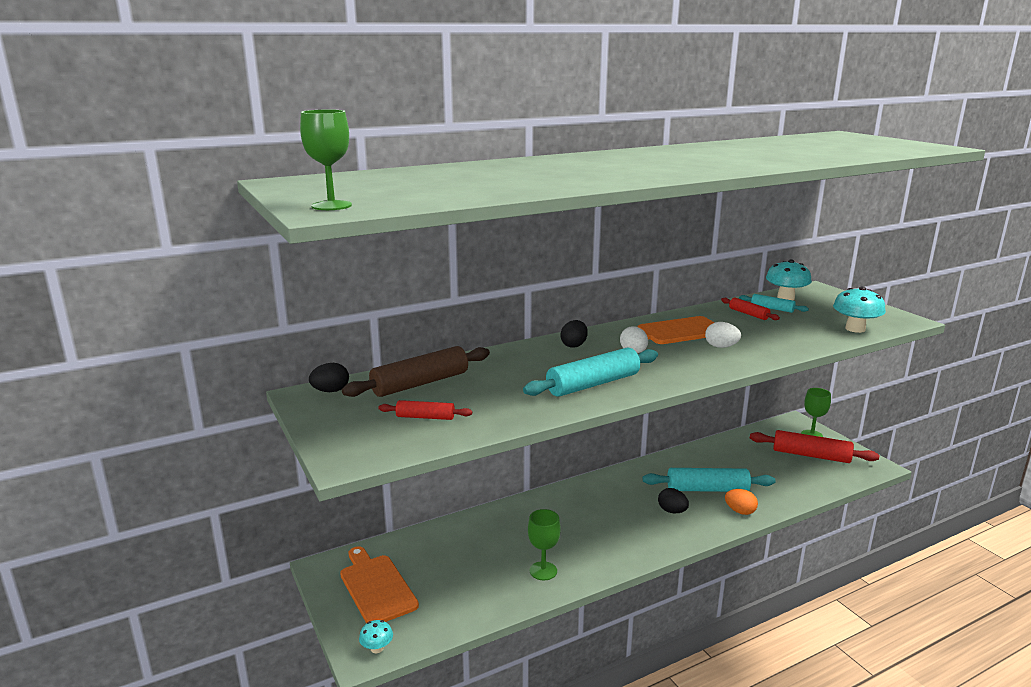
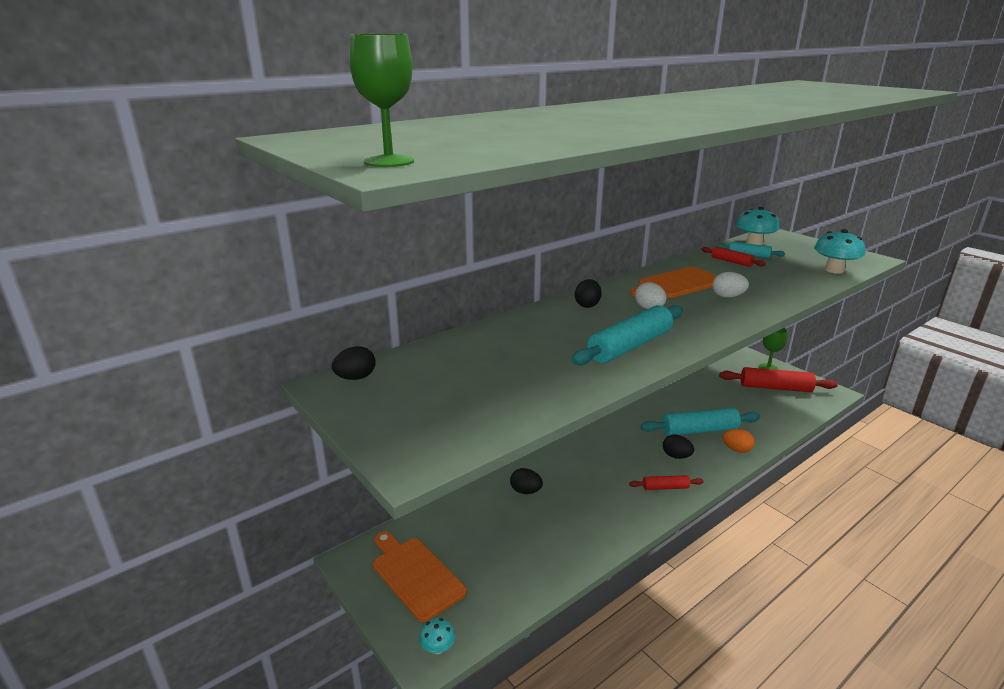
camera: 10 degrees left, 5 degrees up
(420, 383) = (451, 360): brown rolling pin -> none
(425, 417) = (475, 400): red rolling pin -> red rolling pin (665, 487)
(505, 527) = (525, 491): none -> black egg
(543, 571) = (578, 534): green goblet -> none

